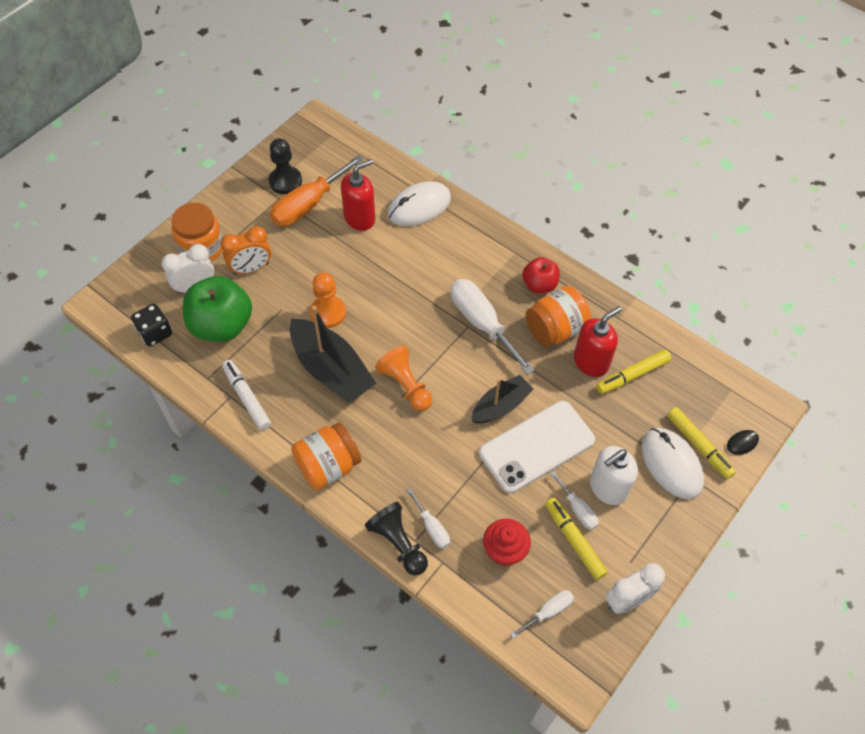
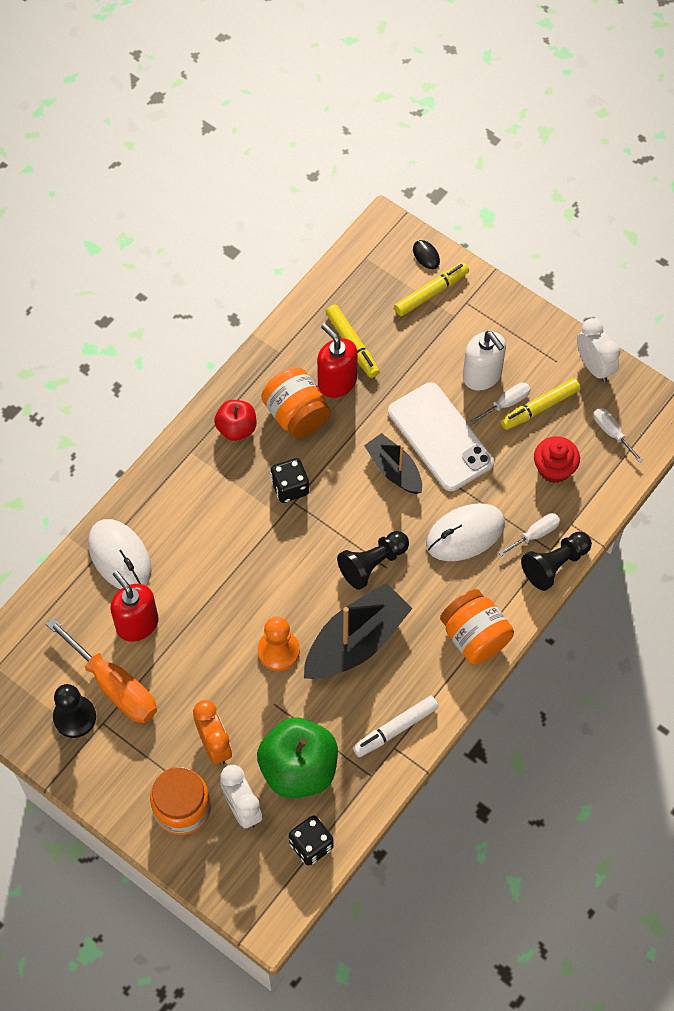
camera: 90 degrees left, 5 degrees up
(405, 385) = (372, 564): orange pawn -> black pawn
(482, 323) = (290, 487): white screwdriver -> black dice
(671, 464) = (453, 318): white mouse -> white mouse (465, 534)

